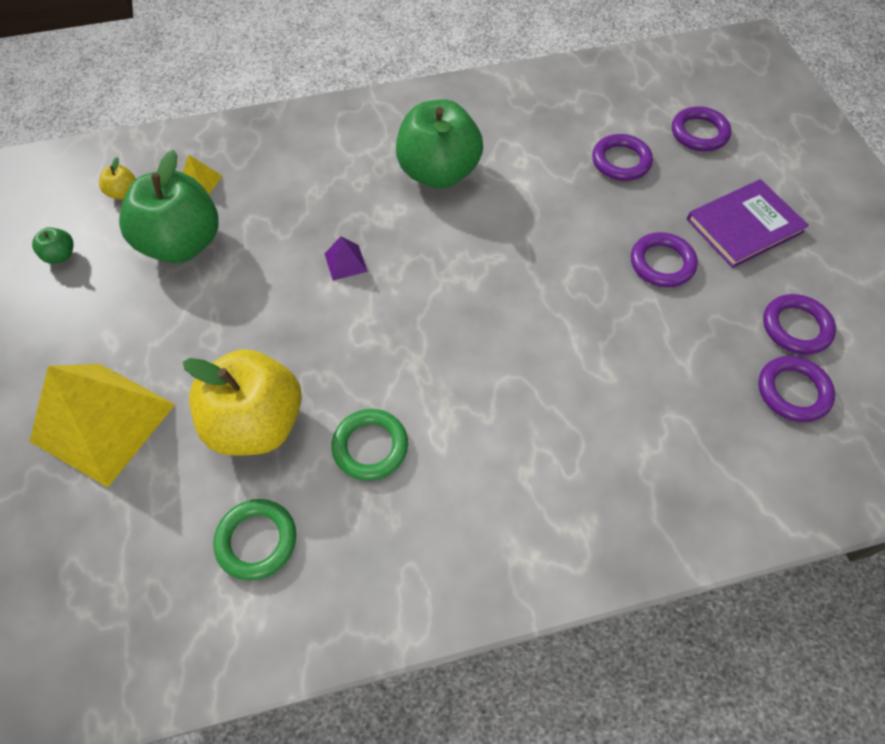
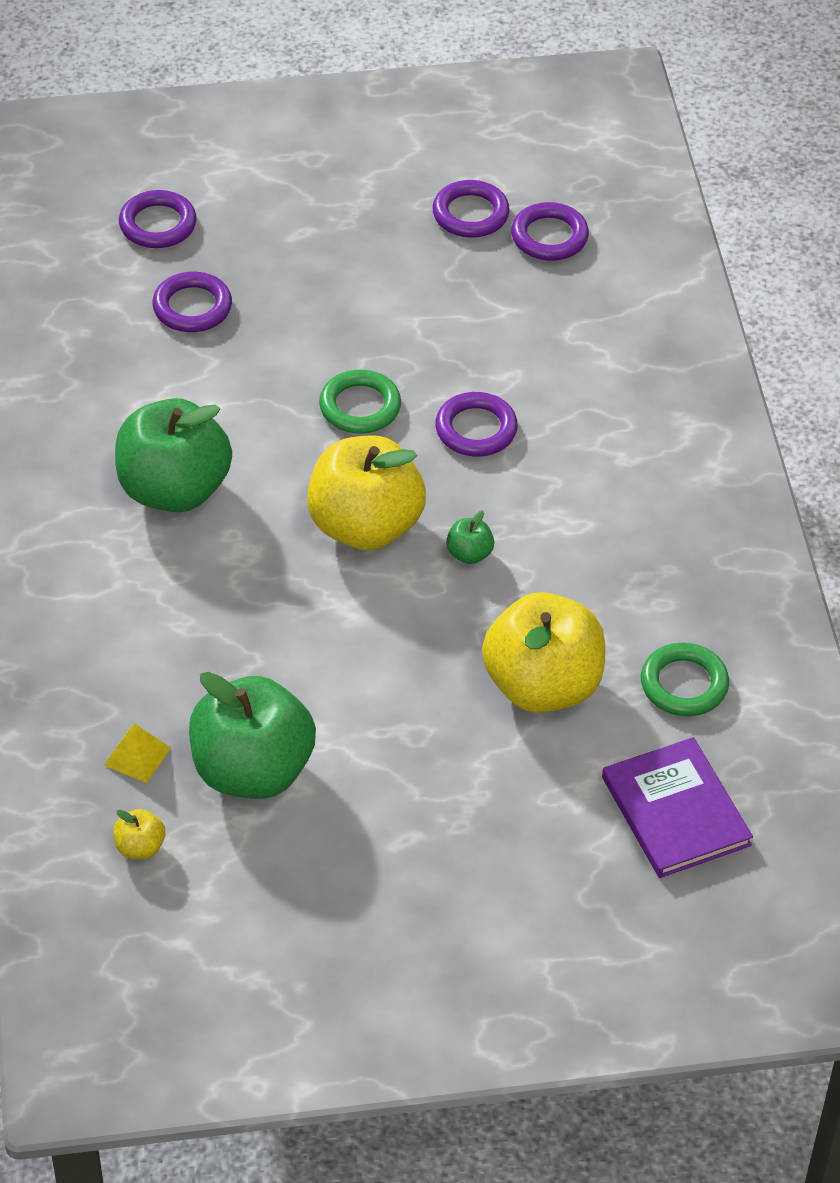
camera: 85 degrees left, 10 degrees down
(61, 256) = (250, 912): green apple -> green apple (469, 554)
(103, 422) = (526, 835): yellow pyramid -> none
(345, 262) = (315, 595): purple pyramid -> none
(370, 447) = (581, 584): green ring -> green ring (360, 407)
(418, 286) = (365, 526): none -> yellow apple
(662, 263) = (365, 302): purple ring -> purple ring (476, 429)
(744, 226) = (321, 220): purple book -> purple book (676, 811)

